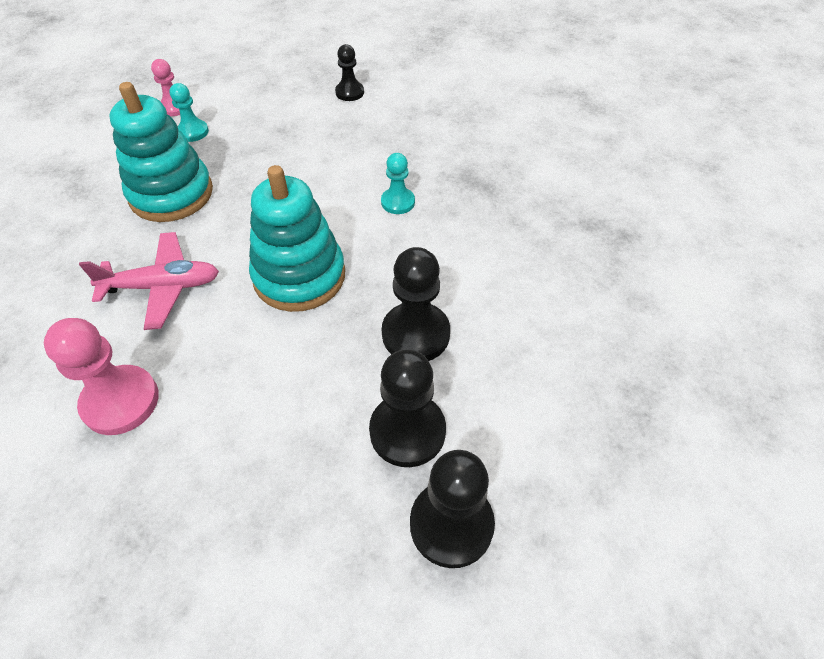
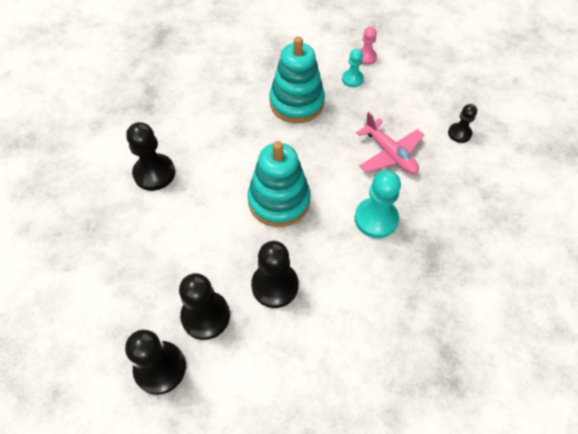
camera: 60 degrees right, 5 degrees up
(120, 401) = (154, 173): pink pawn -> black pawn
(162, 287) = (231, 143): pink plane -> pink plane (389, 154)
(398, 202) = (376, 219): turquoise pawn -> turquoise pawn, size x1.69

